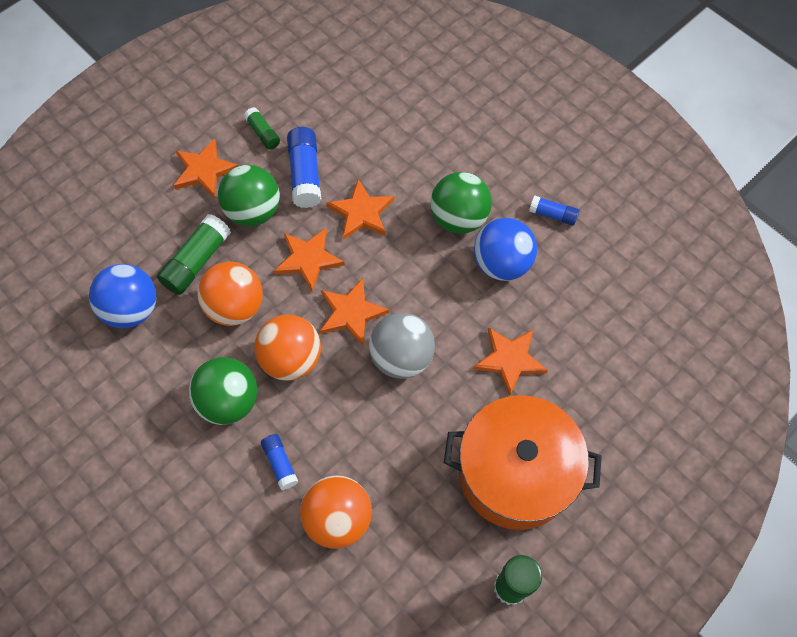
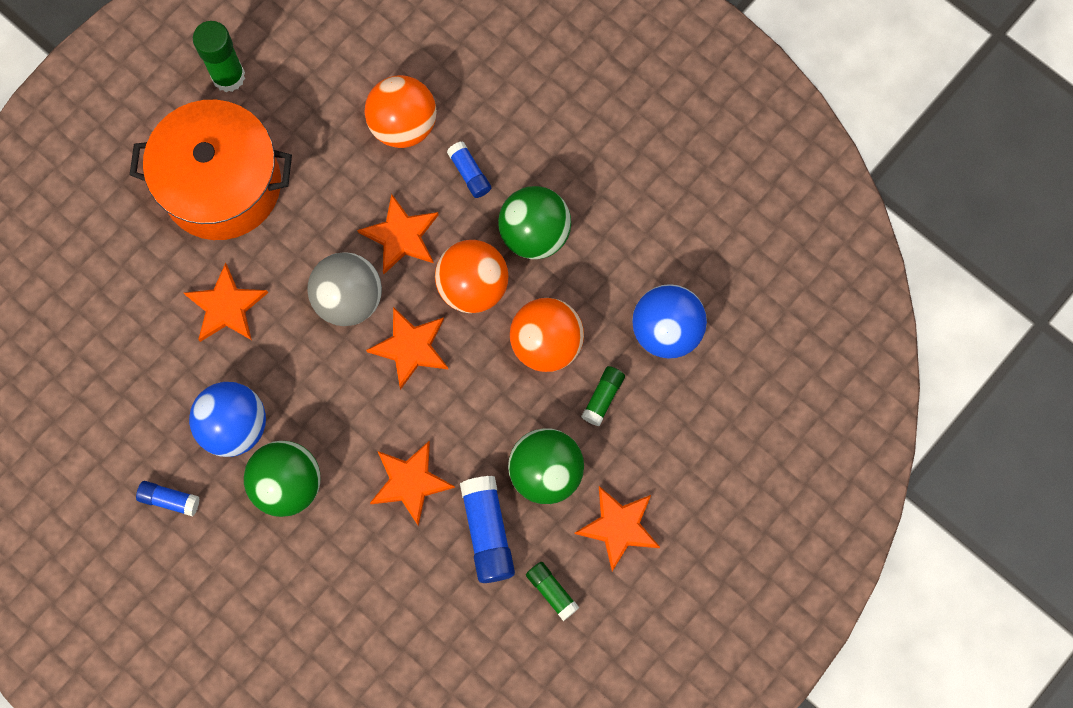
camera: 175 degrees right, 10 degrees up
(196, 261) = (603, 397): green glue stick -> green glue stick, size x0.59
(308, 259) = (468, 412): orange star -> orange star (401, 236)

